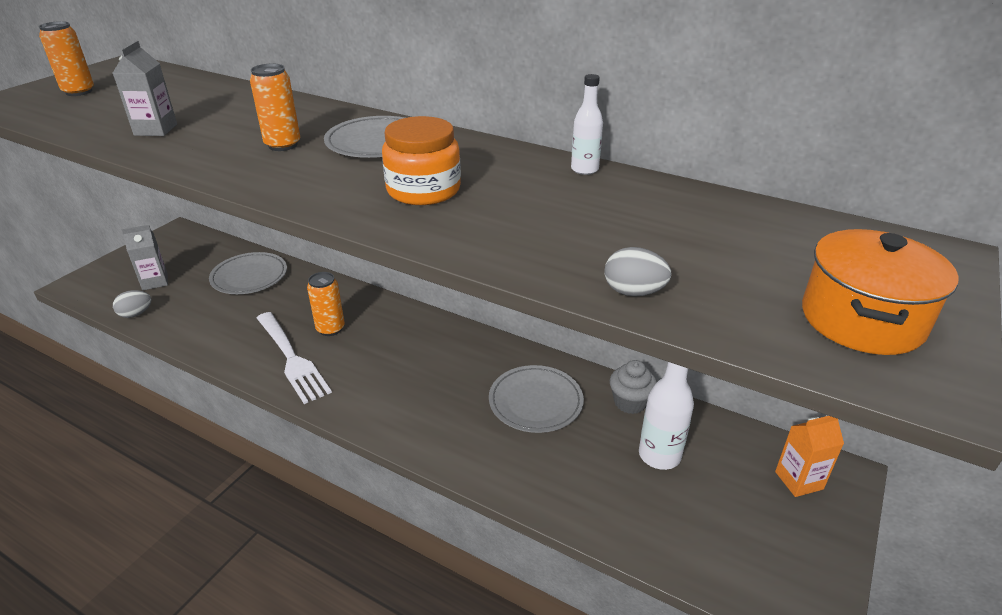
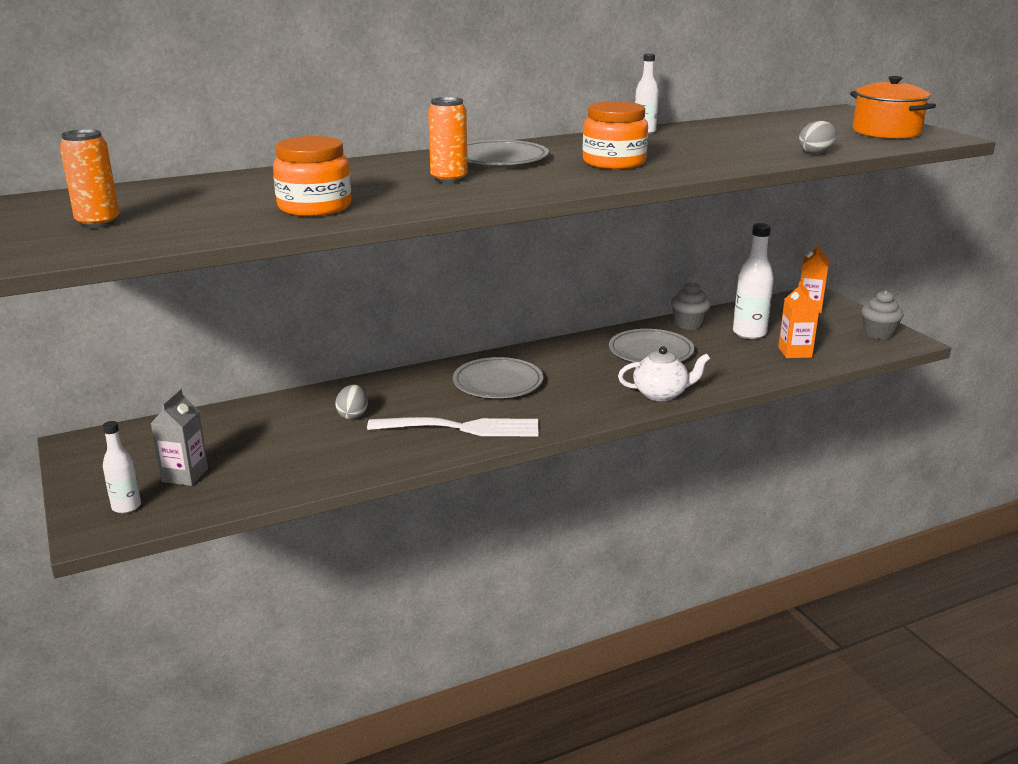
camera: 55 degrees left, 10 degrees down
(106, 282) = (126, 507): none -> white bottle
(136, 314) = (241, 496): grey egg -> grey egg (353, 415)
(156, 130) = (314, 207): grey carton -> orange jar
(249, 277) = (273, 420): grey plate -> grey plate (498, 383)
(330, 329) = (439, 401): orange can -> none
(445, 445) = (661, 394): none -> white teapot
(649, 512) = (795, 352): none -> orange carton
(798, 577) = (878, 334): none -> grey cupcake

